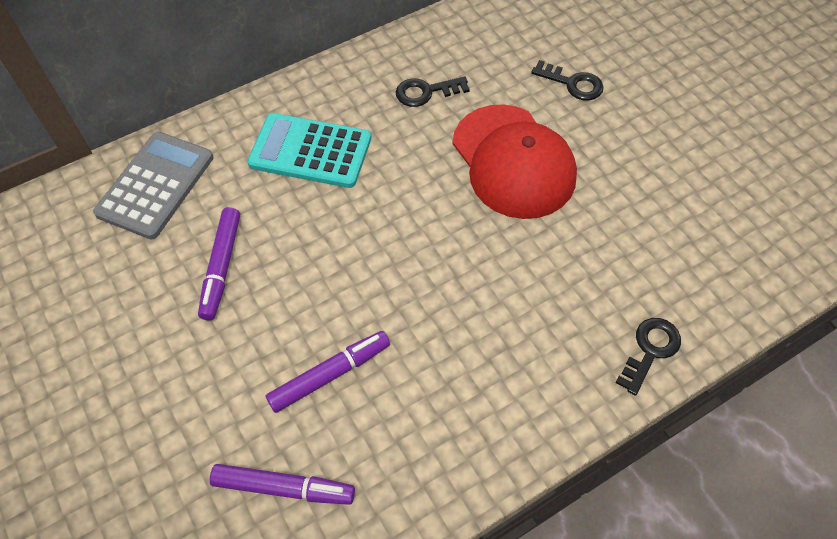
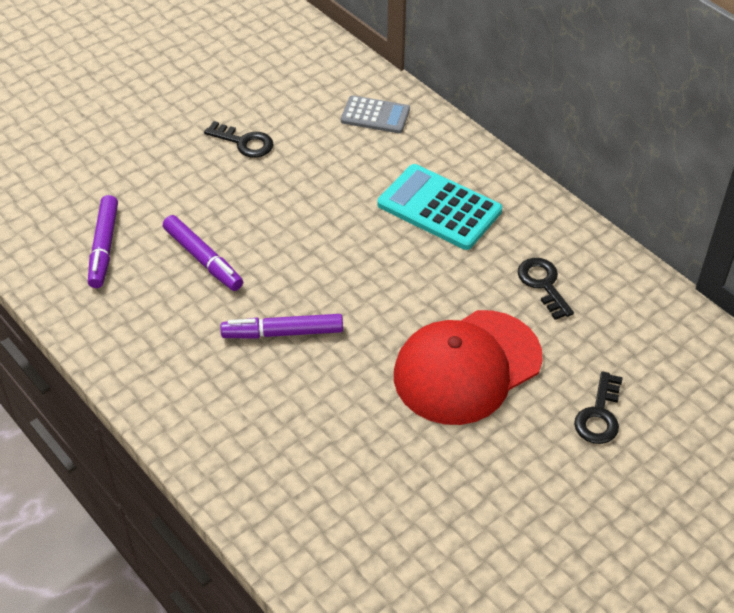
camera: 80 degrees right, 10 degrees down
(156, 185) = (375, 115): grey calculator -> grey calculator, size x0.62
(222, 267) = (298, 173): purple marker -> purple marker (283, 333)
(310, 151) = (439, 207): turquoise calculator -> turquoise calculator turned 60 degrees counterclockwise
(650, 350) = (252, 496): black key -> black key (244, 142)

